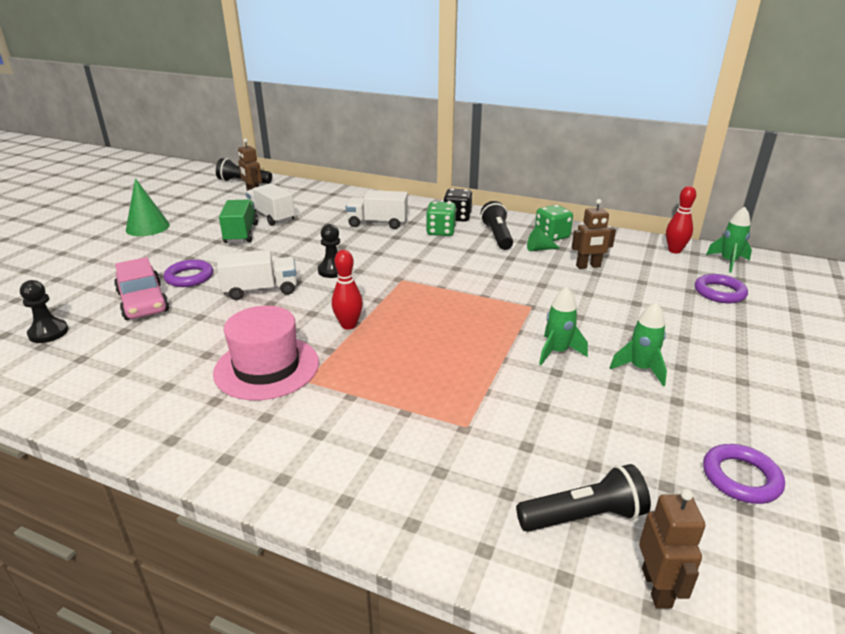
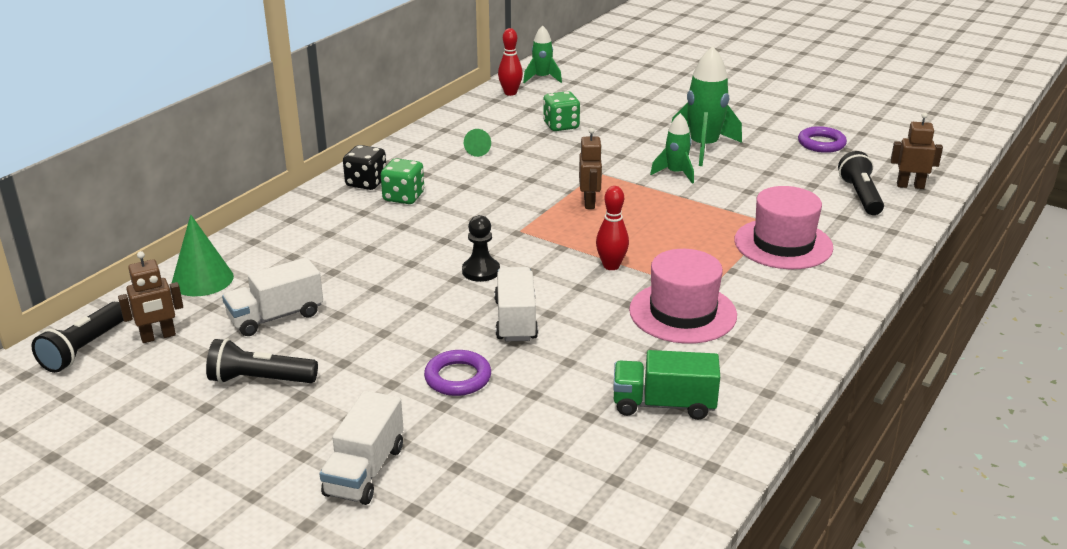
camera: 80 degrees left, 0 degrees up
(48, 333) = (582, 480): black pawn -> none
(143, 302) = (518, 410): pink car -> none
(147, 227) = (244, 438): green cone -> green cone (202, 279)
(241, 233) = (327, 342): green truck -> green truck (664, 404)
(377, 223) = (353, 235): white truck -> white truck (365, 471)
(415, 434) = (783, 244): none -> pink hat
(497, 236) = (434, 167): black flashlight -> black flashlight (260, 380)
(551, 236) = (449, 139): green dice -> green dice (561, 126)
(588, 266) = (527, 135): brown robot -> brown robot (589, 202)
(640, 369) = (703, 147): green rocket -> green rocket, size x1.69
(719, 292) = (595, 95): purple ring -> none

